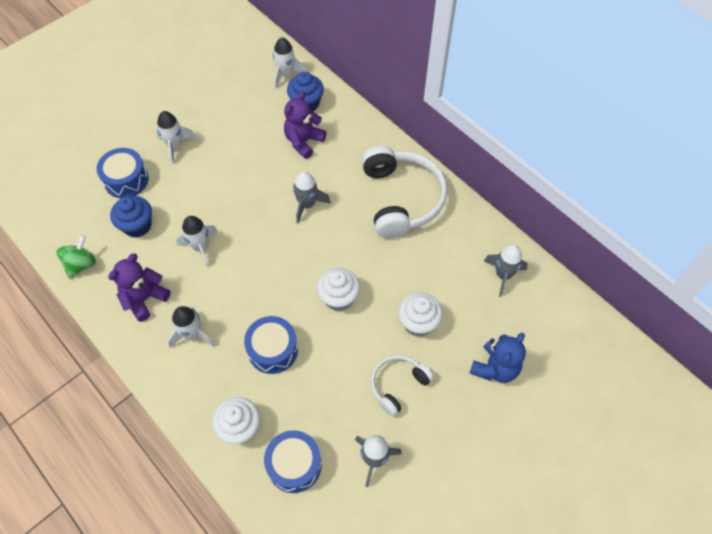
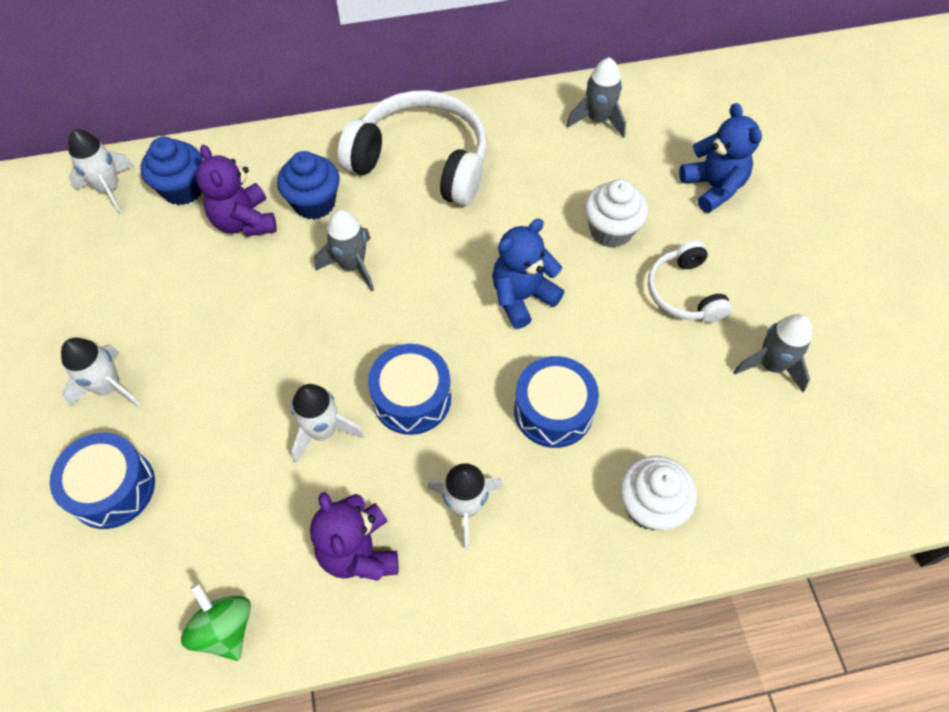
camera: 60 degrees left, 0 degrees up
(137, 226) = (216, 507): blue cupcake -> blue cupcake (314, 203)
(294, 465) = (737, 461): blue drum -> blue drum (412, 398)
(338, 298) = (522, 297): white cupcake -> blue teddy bear

